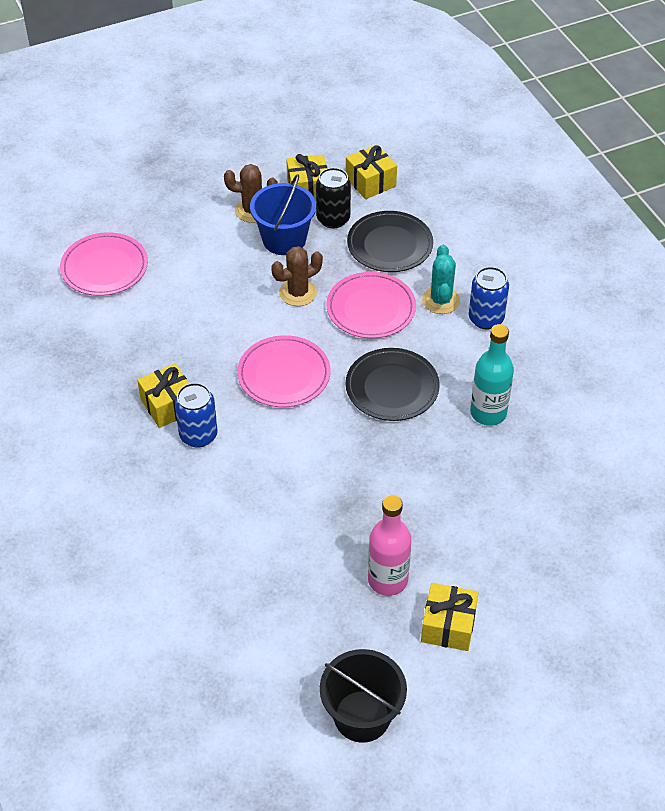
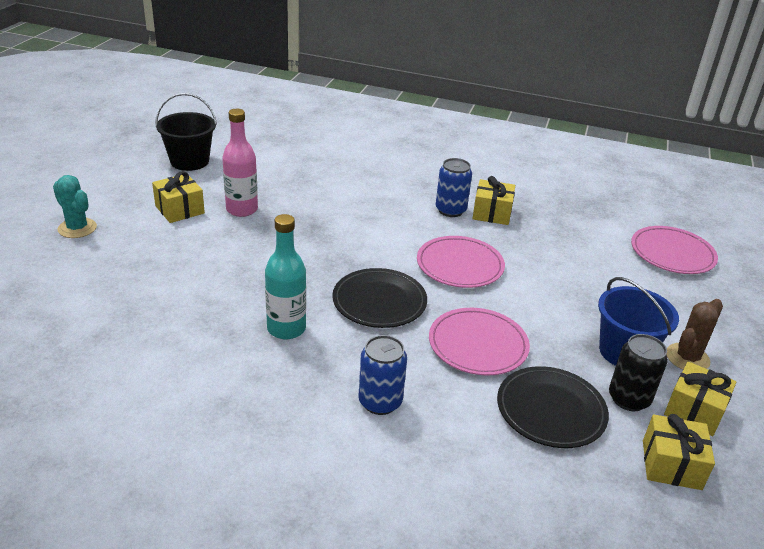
camera: 130 degrees right, 15 degrees down
(298, 293) = (543, 320): brown cactus -> none
(441, 300) = (438, 391): turquoise cactus -> turquoise cactus (77, 228)

